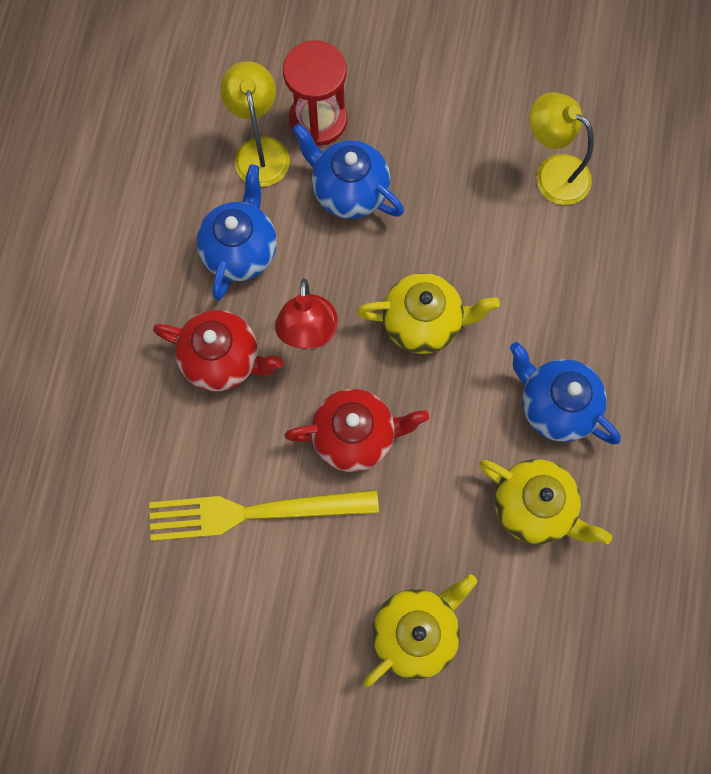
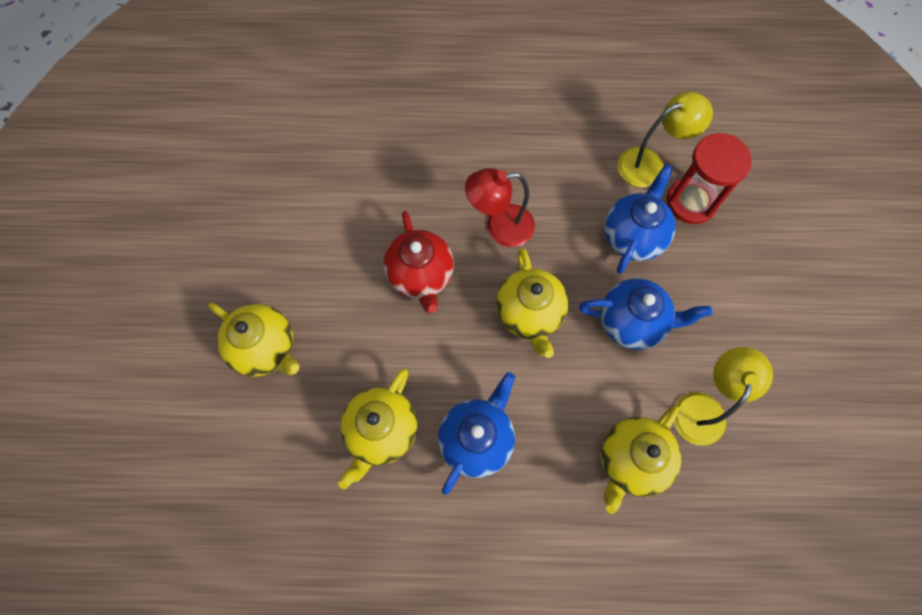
camera: 80 degrees right, 5 degrees down
(223, 360) = (466, 170): red teapot -> none
(241, 251) = (559, 166): blue teapot -> blue teapot (632, 322)
(255, 512) = (348, 214): yellow fork -> none
(597, 255) = (631, 461): none -> yellow teapot

